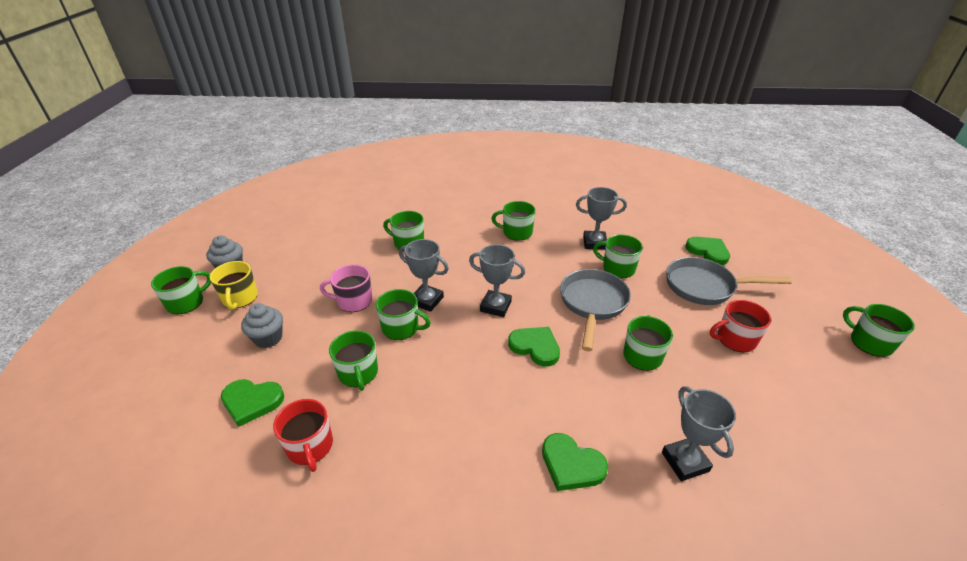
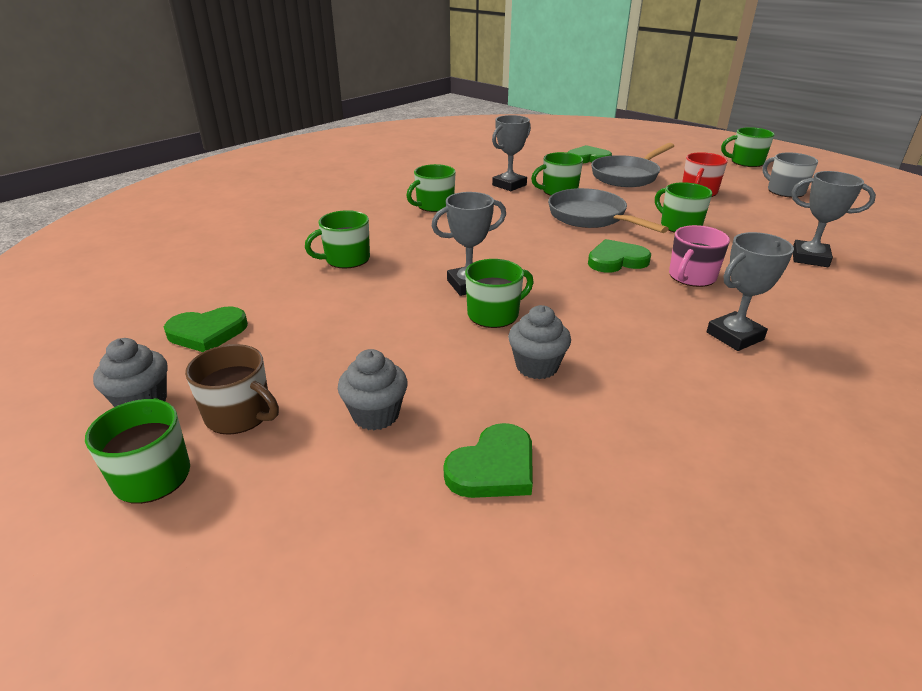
camera: 50 degrees left, 5 degrees down
(240, 298) = (239, 414): yellow mug -> brown mug
(310, 447) = (628, 441): red mug -> none
(354, 301) = (398, 327): pink mug -> pink mug (691, 277)
(358, 373) = (537, 366): green mug -> grey cupcake
(495, 306) = (532, 256): grey trophy -> grey trophy (734, 336)
(571, 465) = (779, 301): green heart -> green heart (207, 333)
(833, 395) = (785, 191): none -> grey mug

